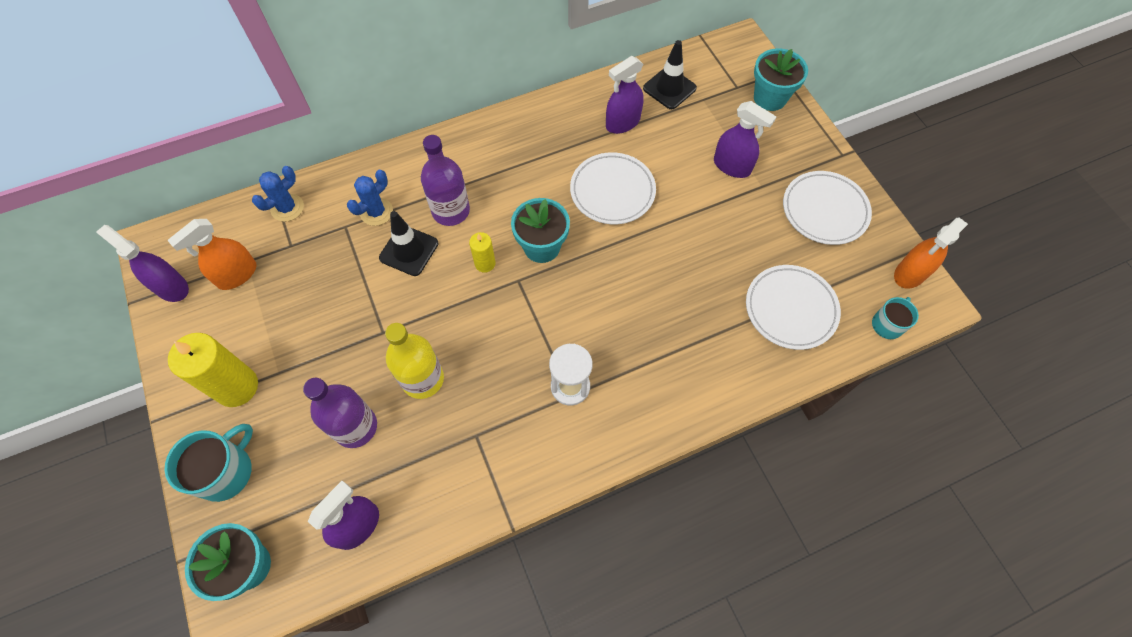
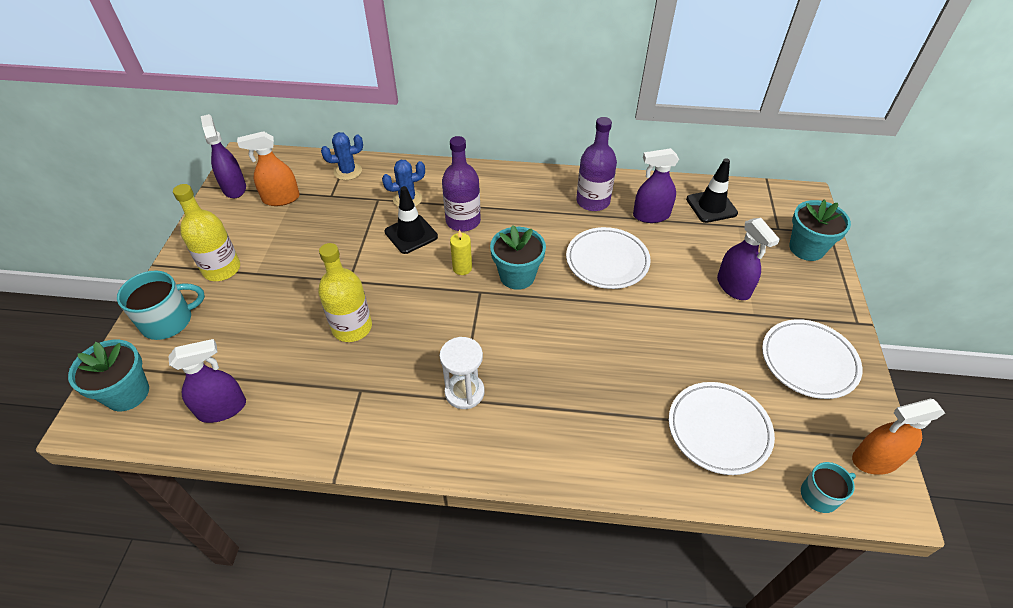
camera: 30 degrees right, 15 degrees down
(237, 387) = (222, 269): yellow candle -> yellow bottle
(355, 427) = (277, 336): purple bottle -> purple bottle (593, 201)

